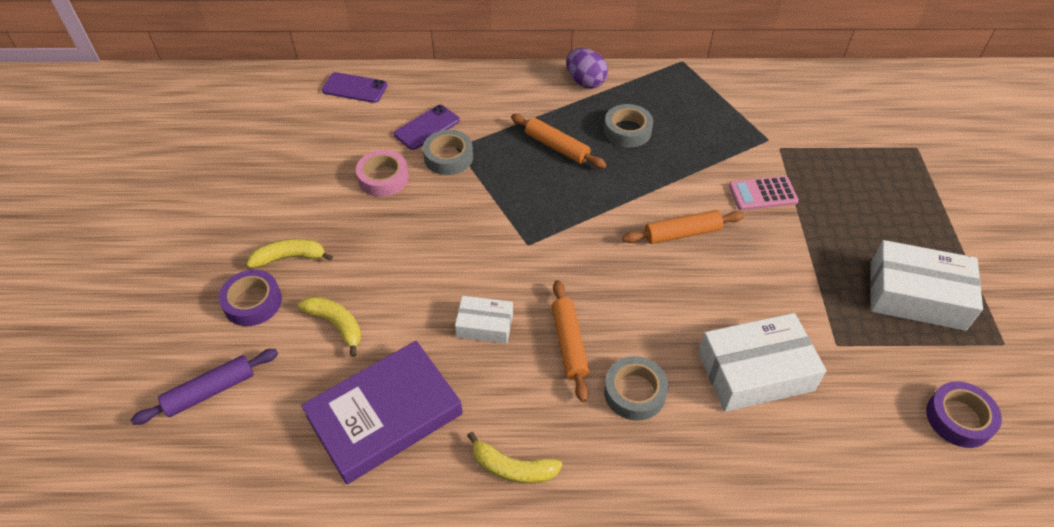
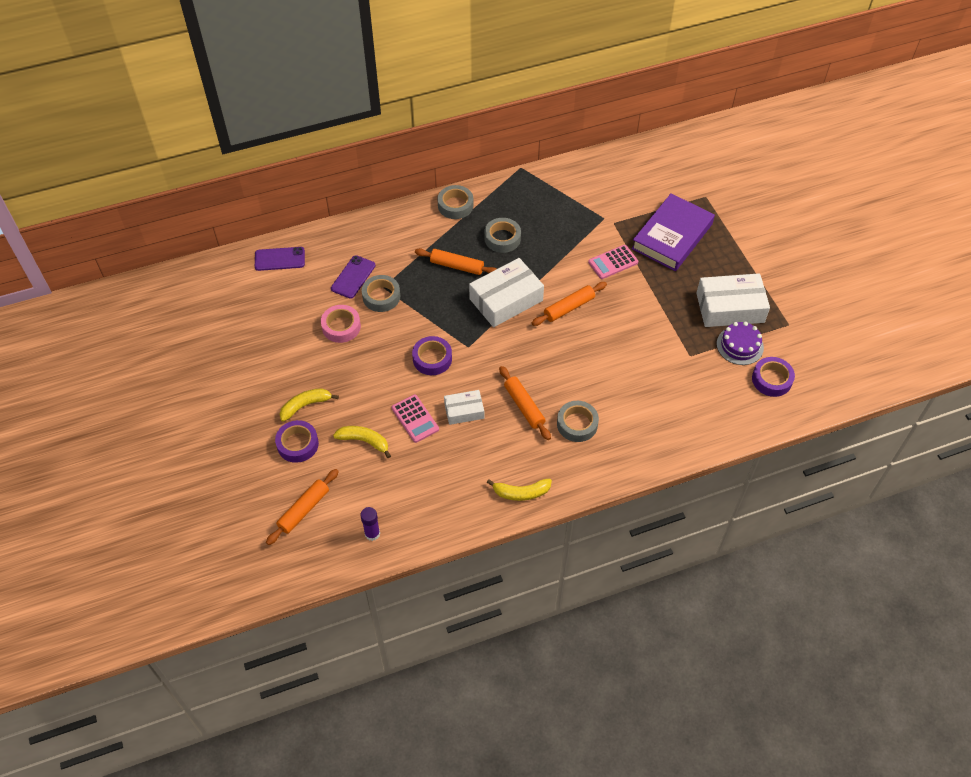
camera: 20 degrees left, 5 degrees up
(210, 391) = (304, 510): purple rolling pin -> orange rolling pin
(278, 456) = (372, 533): none -> purple glue stick
(385, 415) = (427, 488): purple book -> purple book (672, 236)
(416, 315) = (415, 419): none -> pink calculator
(475, 246) = (432, 359): none -> purple tape
(585, 82) = (455, 205): purple egg -> grey tape
(755, 371) = (646, 388): white box -> white box (506, 299)
(918, 353) = (740, 345): none -> purple cake

